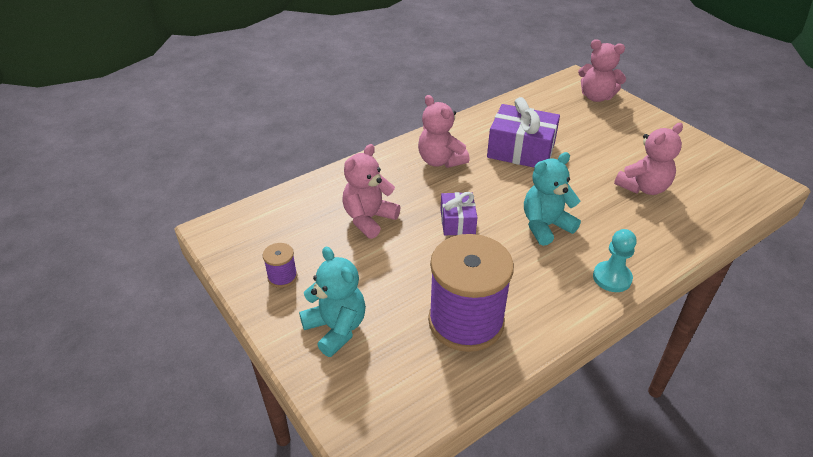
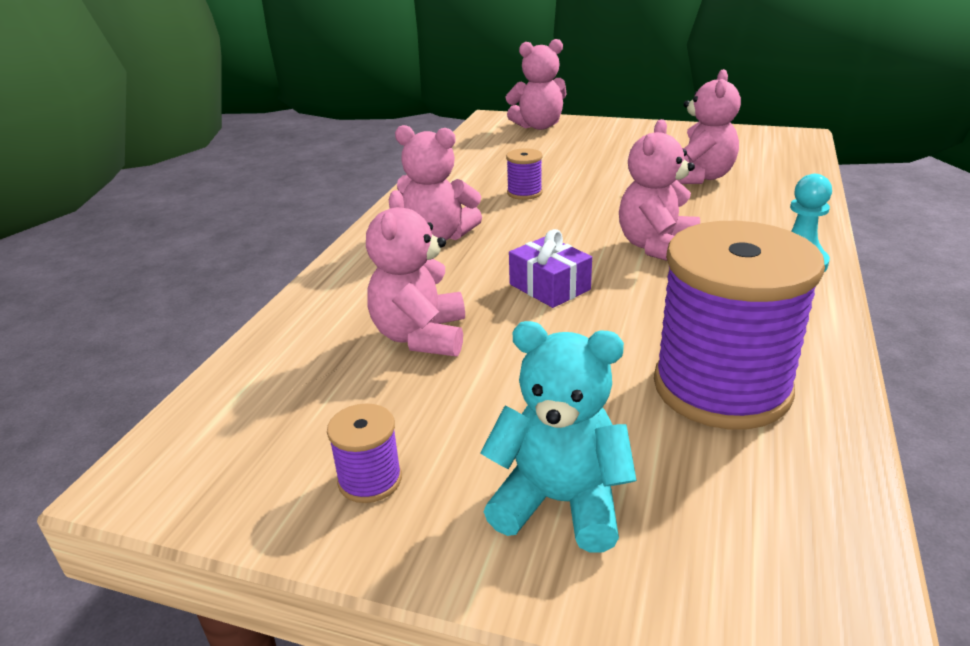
camera: 35 degrees left, 10 degrees down
(521, 150) = (524, 193): purple gift -> purple spool
(545, 226) = (657, 247): turquoise teddy bear -> pink teddy bear

